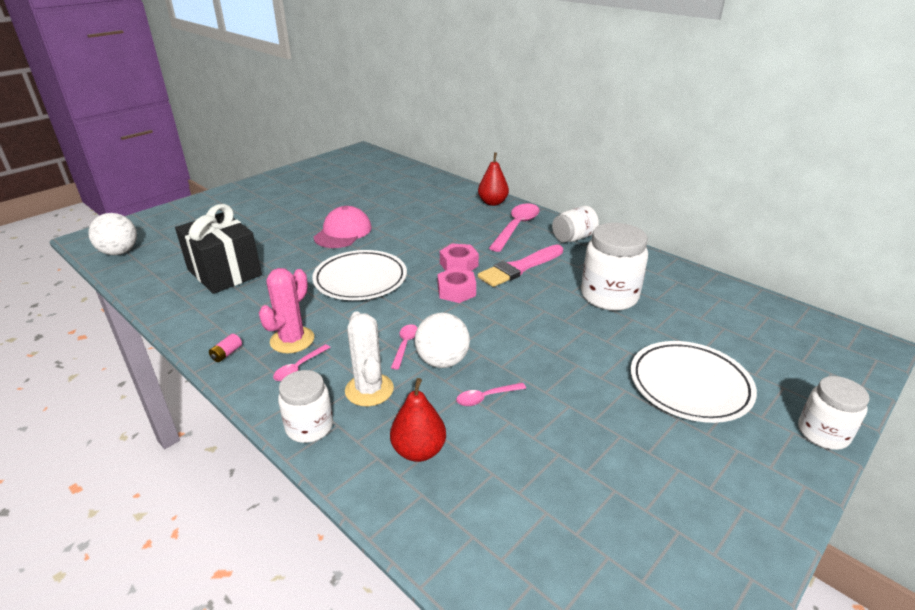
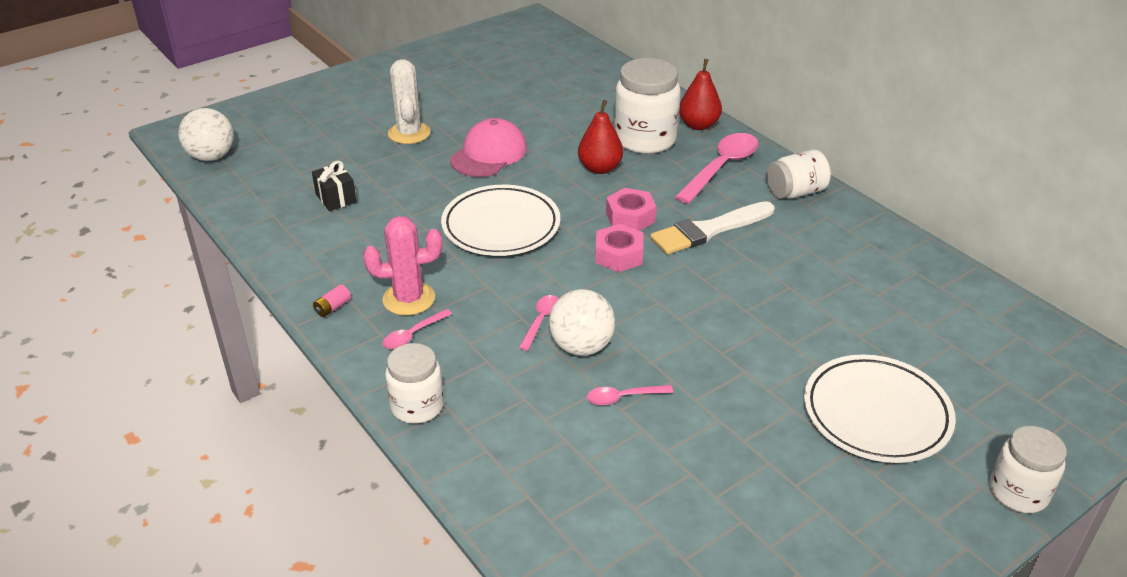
camera: 10 degrees right, 5 degrees up
(224, 272) = (336, 198): black gift -> black gift, size x0.46
(292, 340) = (409, 299): pink cactus -> pink cactus turned 45 degrees clockwise
(369, 390) = (489, 371): white cactus -> white cactus (409, 133)
(419, 451) = (533, 449): red pear -> red pear (600, 168)
(519, 268) = (709, 230): pink brush -> white brush
(609, 296) = (815, 284): white jar -> white jar (645, 139)

